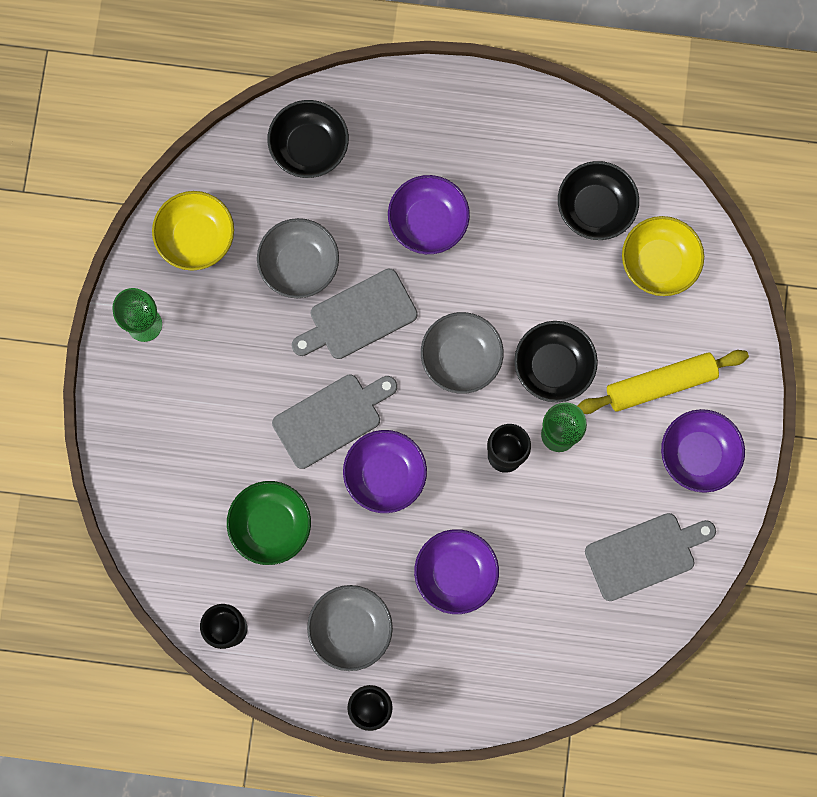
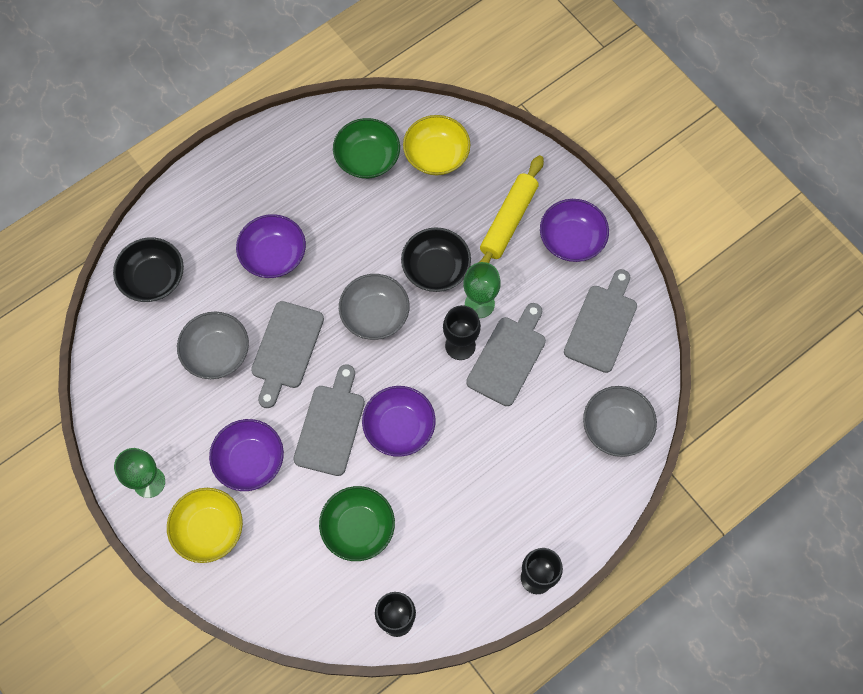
camera: 45 degrees left, 10 degrees down
(196, 237) = (131, 397): yellow bowl -> yellow bowl (209, 529)
(350, 629) = (474, 542): grey bowl -> grey bowl (616, 427)
(455, 573) = (503, 444): purple bowl -> purple bowl (250, 460)
(535, 504) = (508, 357): none -> grey cutting board
(595, 208) = (367, 158): black bowl -> green bowl

